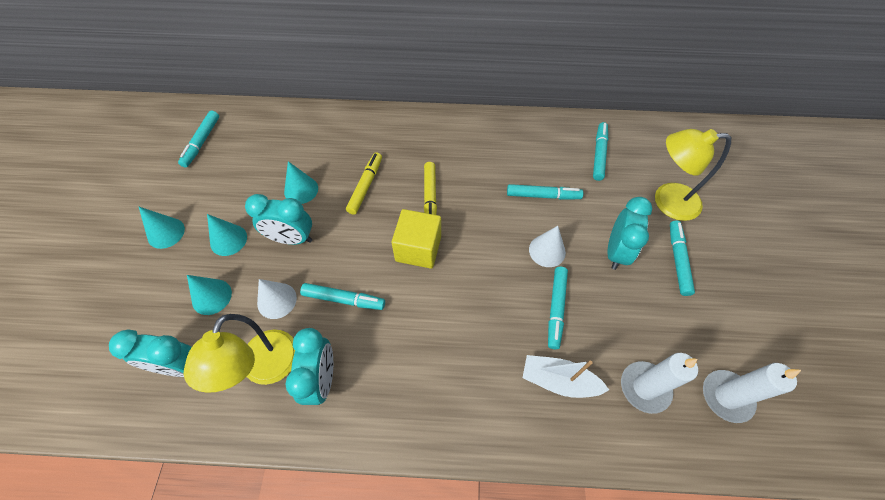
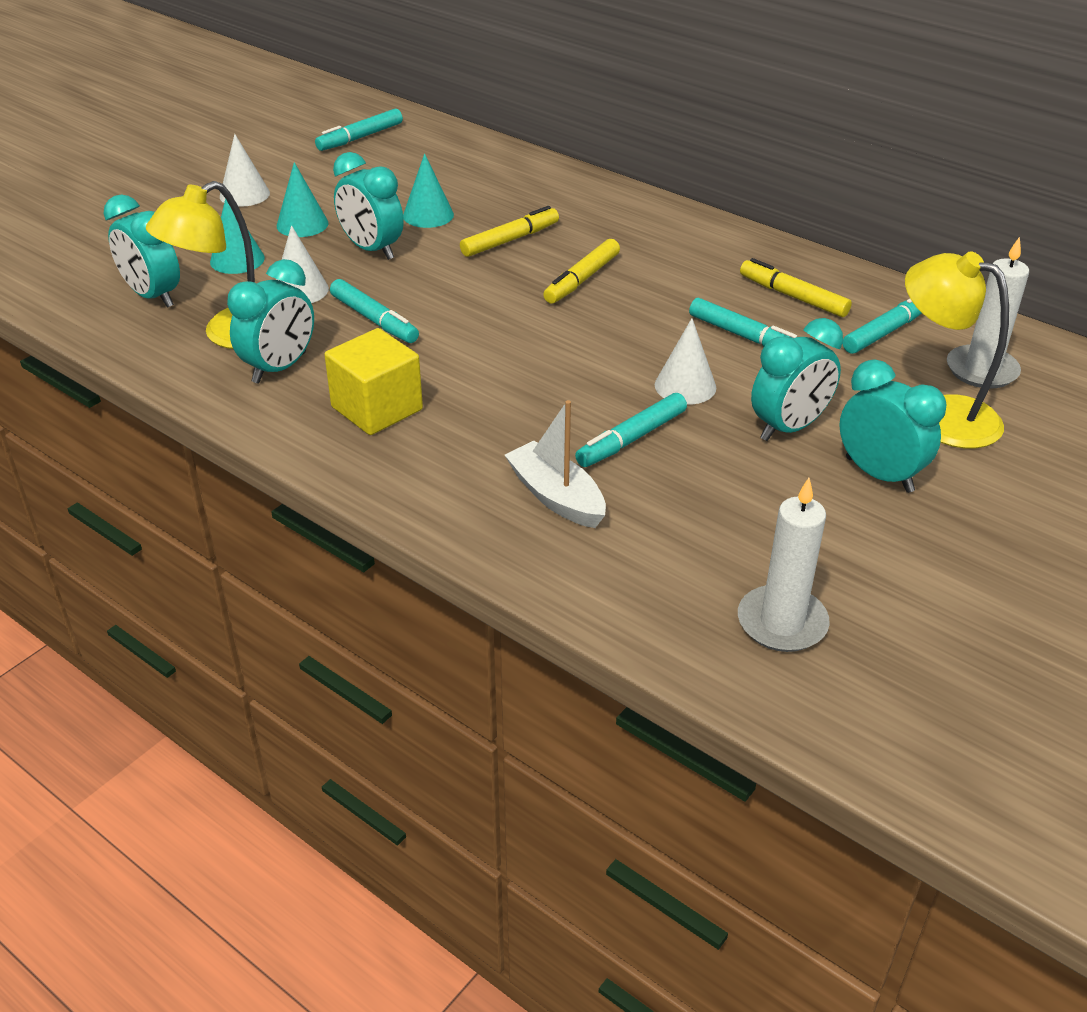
camera: 35 degrees right, 20 degrees down
(166, 233) = (244, 194): turquoise cone -> white cone
(418, 249) = (512, 316): yellow cube -> yellow cube (377, 408)
(540, 152) = (793, 296): none -> yellow marker
(644, 387) = (668, 557): white candle -> white candle (981, 370)
(677, 260) = (879, 475): turquoise marker -> turquoise clock

